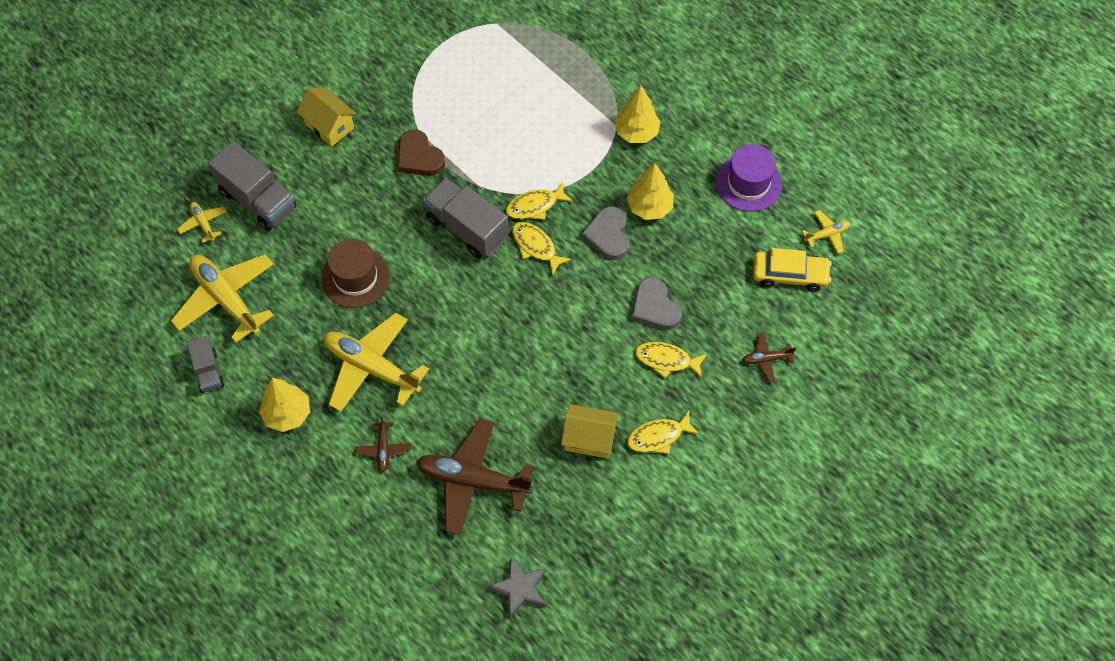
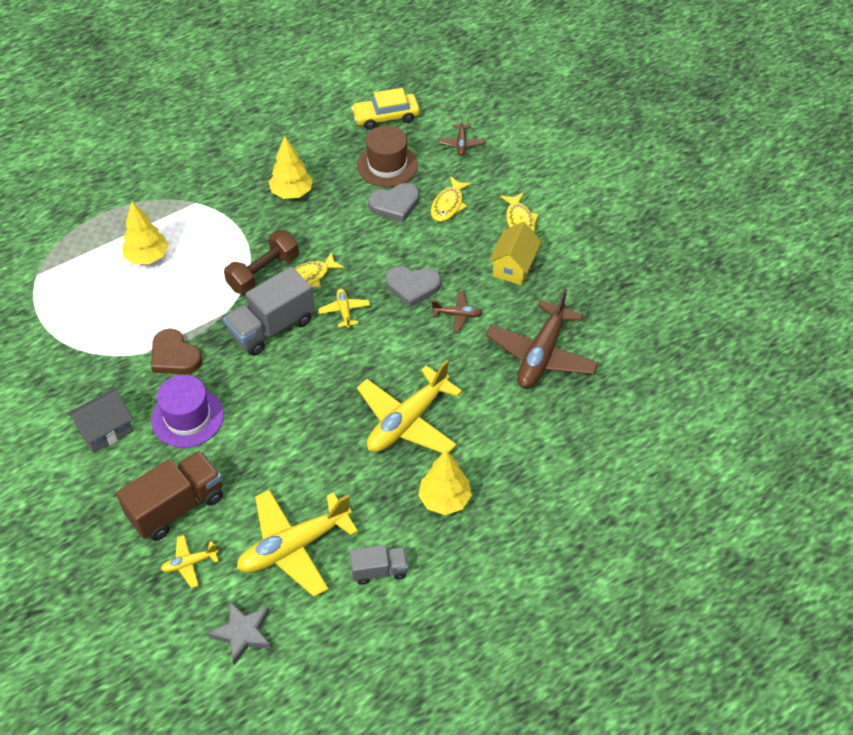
camera: 80 degrees left, 10 degrees down
(258, 200) = (176, 506): grey truck -> brown truck
(329, 126) = (105, 430): yellow house -> grey house
(355, 277) = (301, 425): brown hat -> brown hat (387, 165)
(383, 449) = (498, 421): brown plane -> brown plane (457, 315)
(419, 157) = (174, 356): brown heart -> brown heart turned 75 degrees clockwise
(520, 589) = (649, 334): grey star -> grey star (243, 633)
(535, 206) = (263, 272): yellow fish -> brown dumbbell
(608, 235) = (312, 225): grey heart -> grey heart (412, 287)
(636, 132) = (209, 190): yellow tree -> yellow tree (147, 257)
(748, 183) = (289, 126): purple hat -> purple hat (187, 417)
(790, 275) = (386, 117): yellow car -> yellow car turned 120 degrees counterclockwise
(826, 234) = (354, 89): yellow plane -> yellow plane (344, 311)

